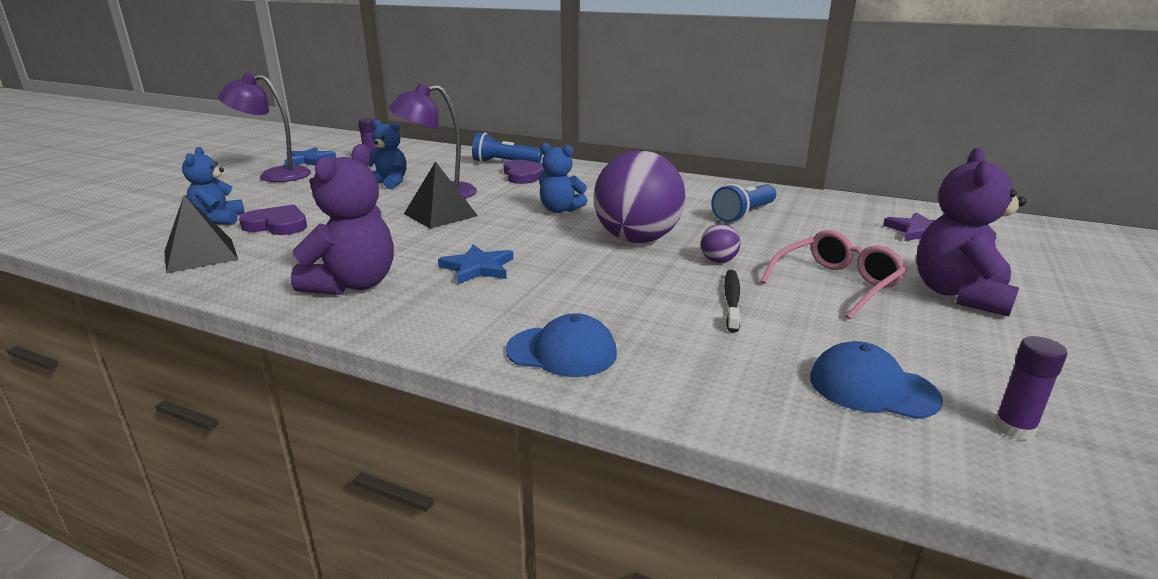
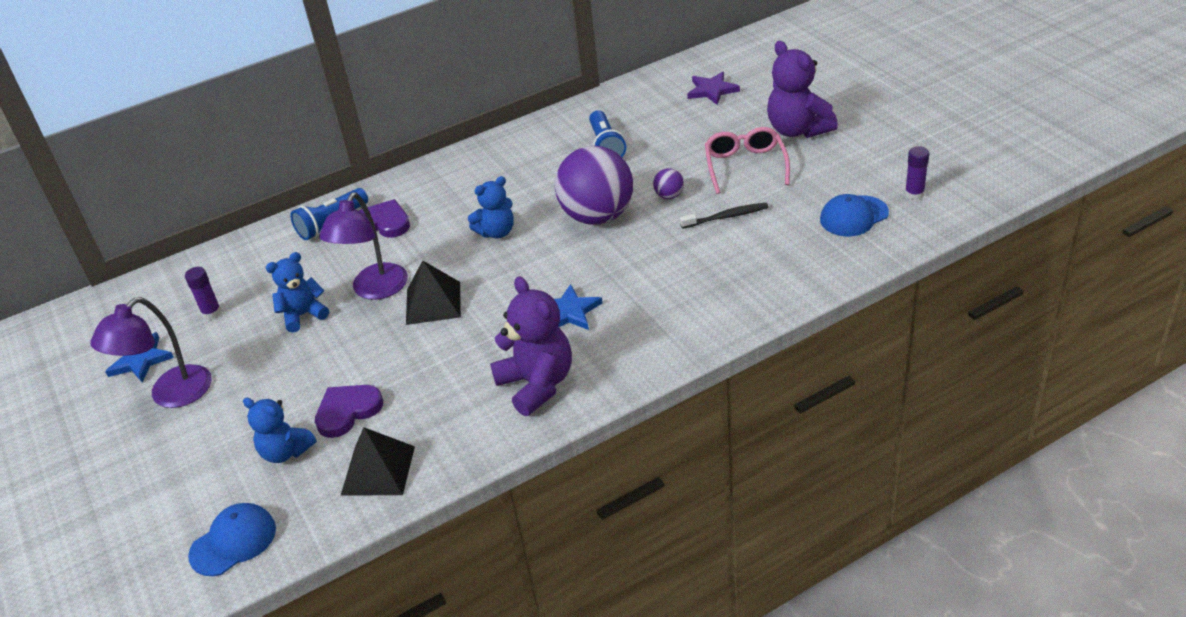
camera: 50 degrees left, 15 degrees up
(562, 352) = (726, 311): blue cap -> blue cap (233, 542)
(731, 300) = (726, 217): black toothbrush -> black toothbrush turned 120 degrees clockwise

